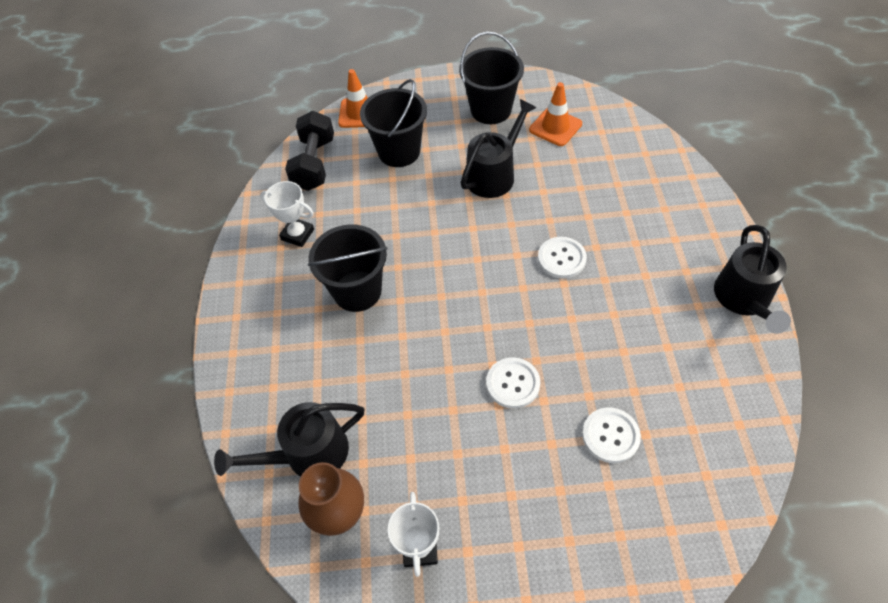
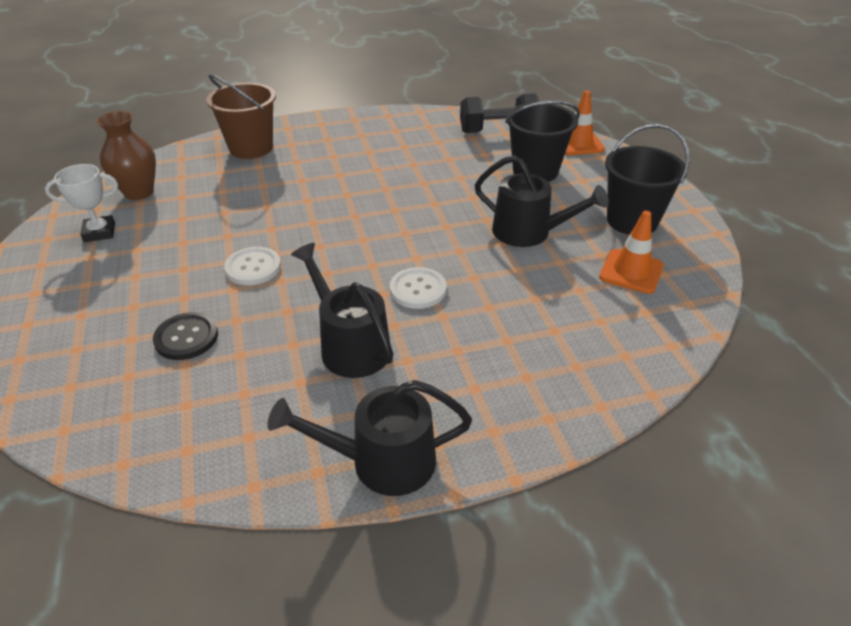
camera: 75 degrees right, 15 degrees down
(270, 392) = (251, 148): none -> brown bucket
(297, 234) = (411, 135): white trophy -> none
(308, 454) = (193, 172): black watering can -> black watering can (350, 345)
(357, 291) = (354, 171): black bucket -> none
(610, 436) = (186, 337): white button -> black button

